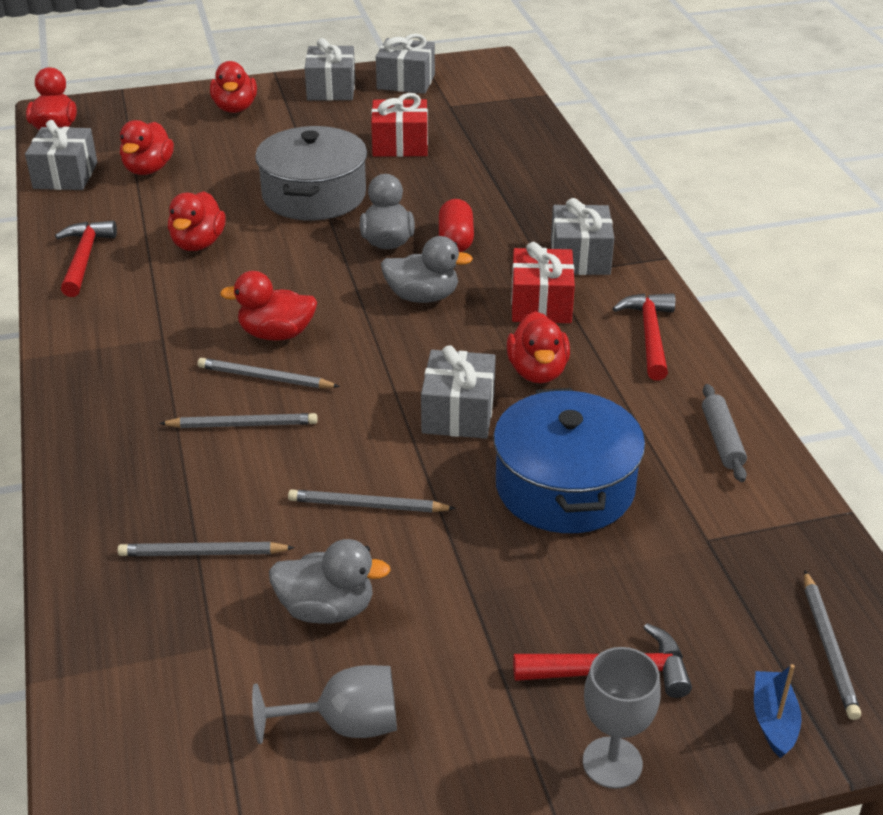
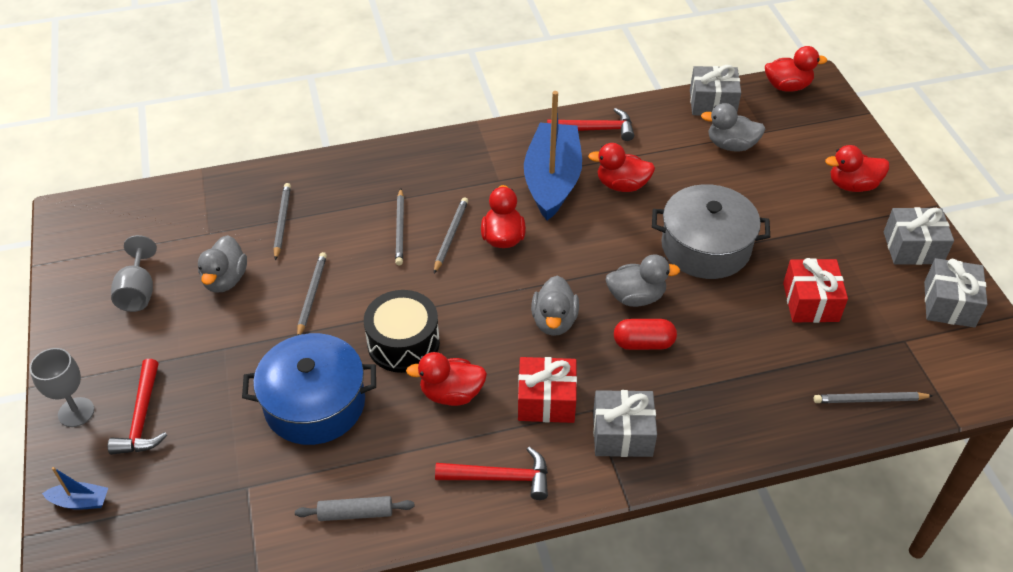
camera: 90 degrees right, 10 degrees up
(148, 169) = (731, 145): red duck -> grey duck
(176, 294) = (552, 181): none -> blue boat
(458, 413) = (403, 343): grey gift -> black drum
(829, 647) = (130, 547): grey pencil -> grey pencil (870, 400)

